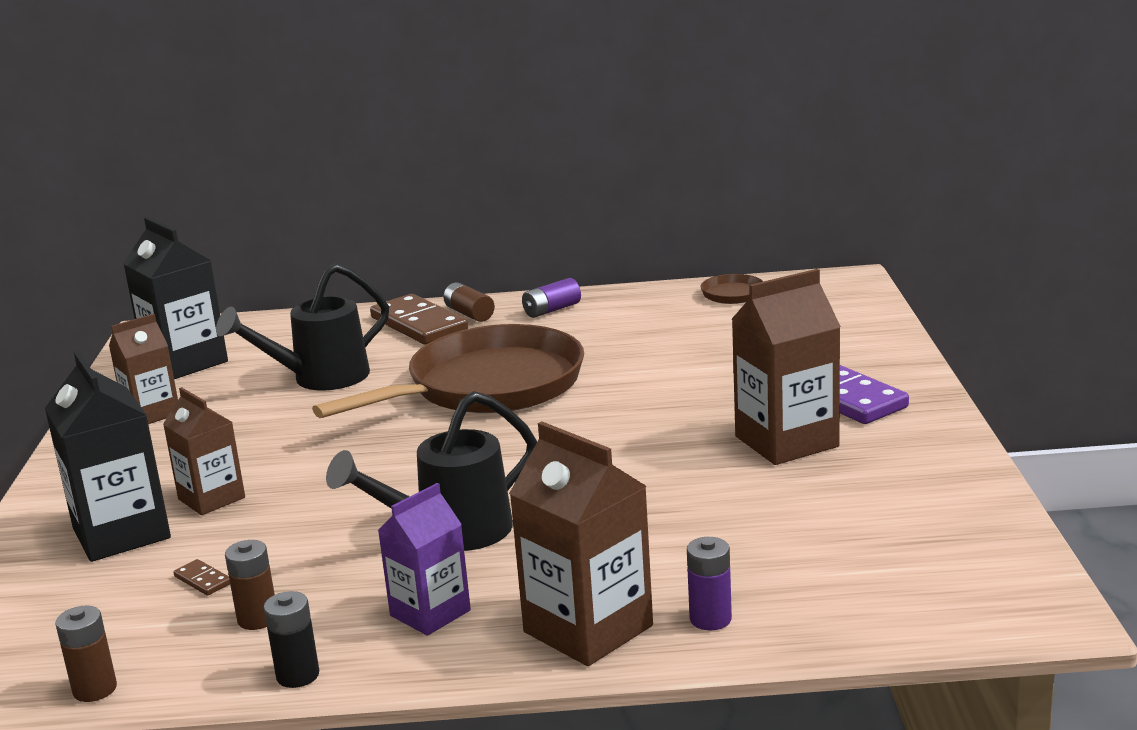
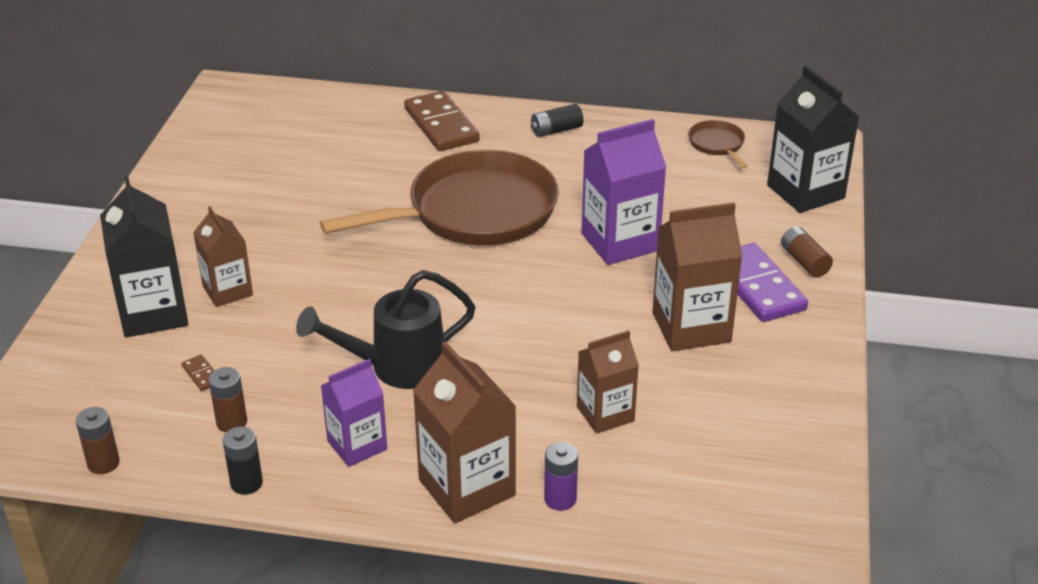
camera: 10 degrees right, 15 degrees up
(152, 413) = (203, 186): brown carton -> brown carton (605, 414)
(185, 362) = (243, 131): black carton -> black carton (805, 192)
(320, 379) = (344, 174): black watering can -> none
(469, 314) = (486, 120): brown battery -> brown battery (804, 261)
(552, 310) = (556, 130): purple battery -> black battery
(668, 385) = (620, 242): none -> purple carton

